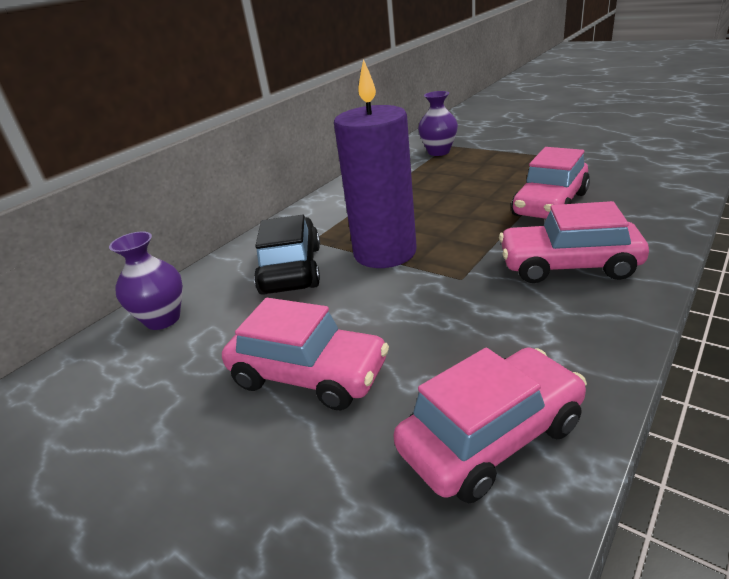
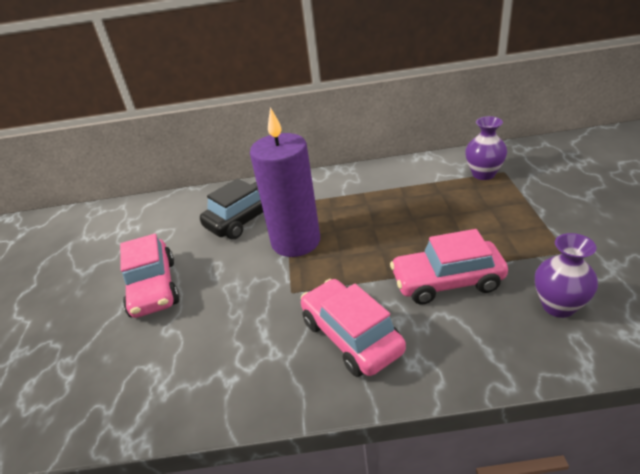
camera: 50 degrees right, 5 degrees up
(163, 319) = (168, 209): purple vase -> purple vase (558, 306)
(491, 437) = (140, 385): pink car -> none

